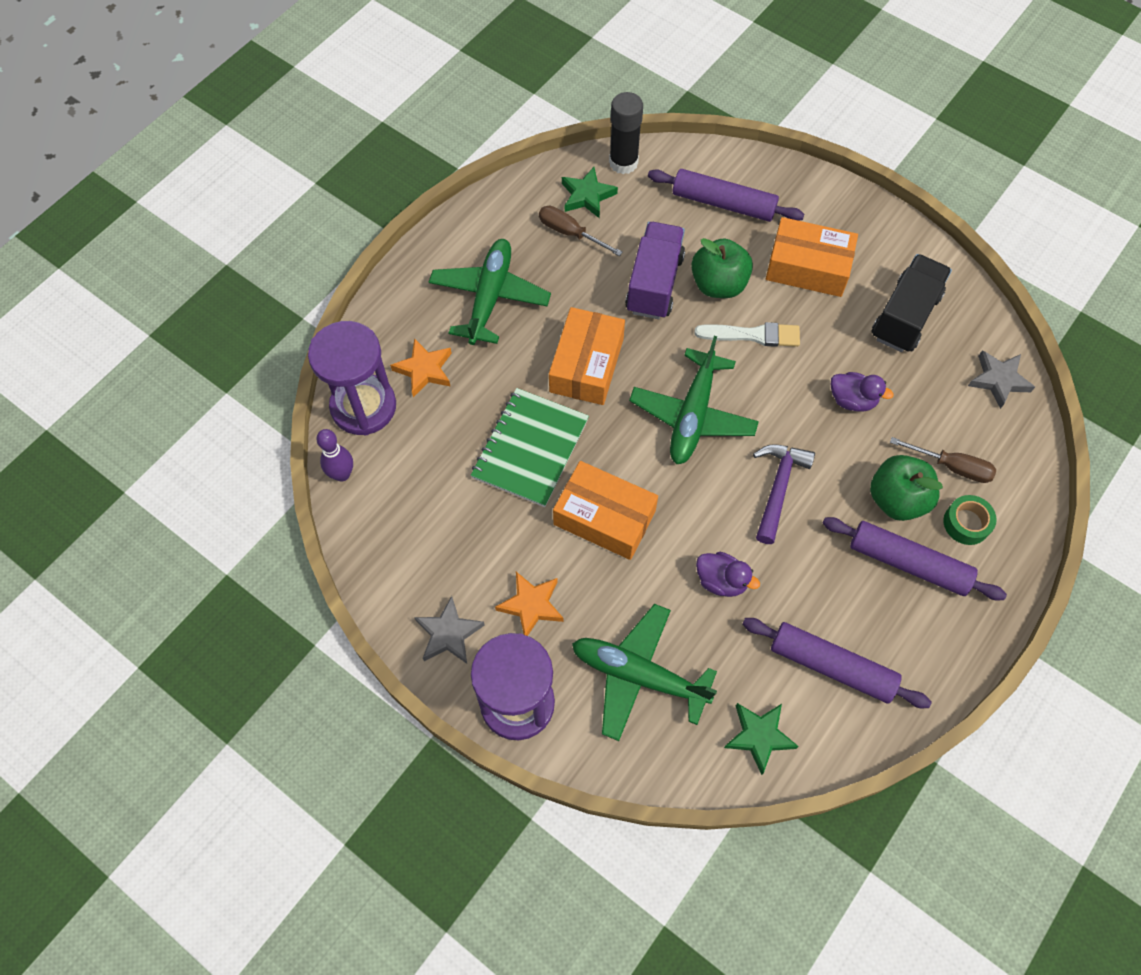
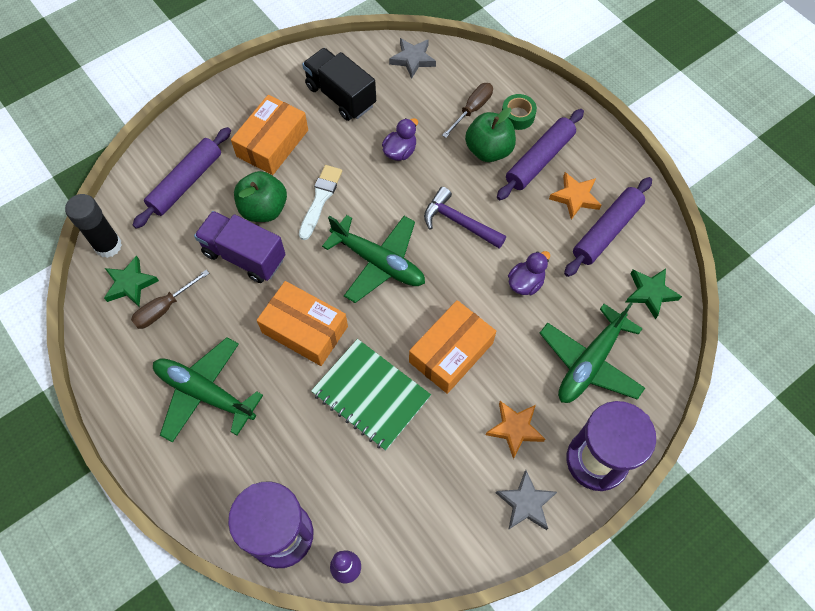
camera: 75 degrees left, 0 degrees up
(424, 370) = (261, 469): orange star -> orange star (575, 197)

